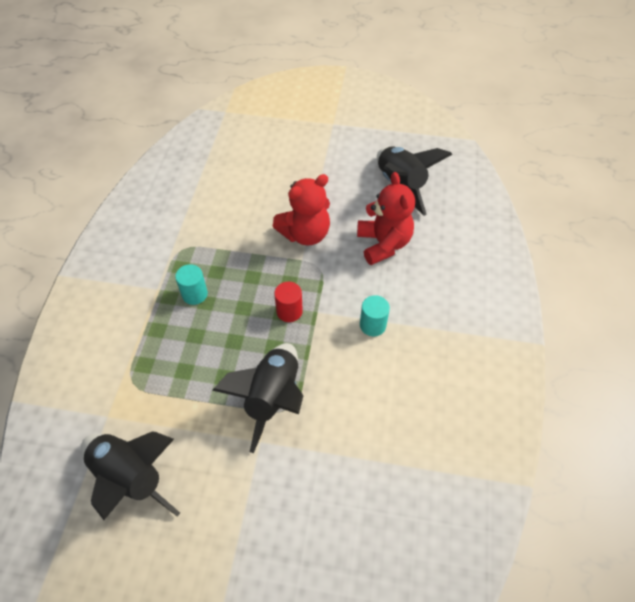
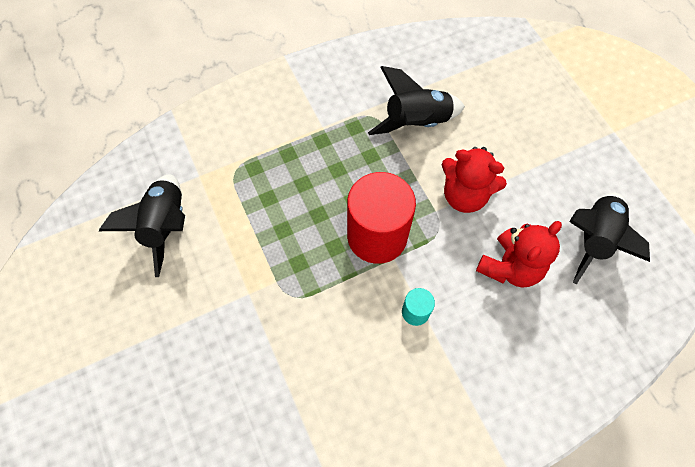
camera: 55 degrees right, 10 degrees up
(194, 294) = (338, 156): turquoise cylinder -> none
(272, 397) = (290, 277): black rocket -> black rocket (416, 122)
(289, 311) = (377, 236): red cylinder -> red cylinder, size x2.27

